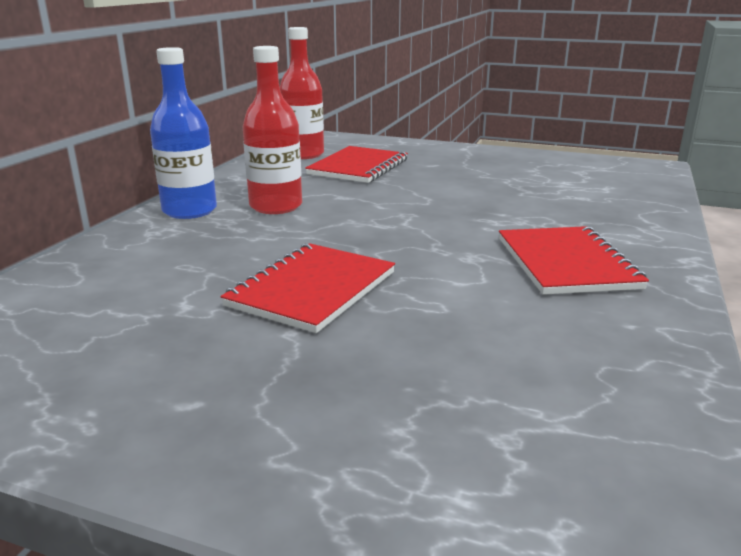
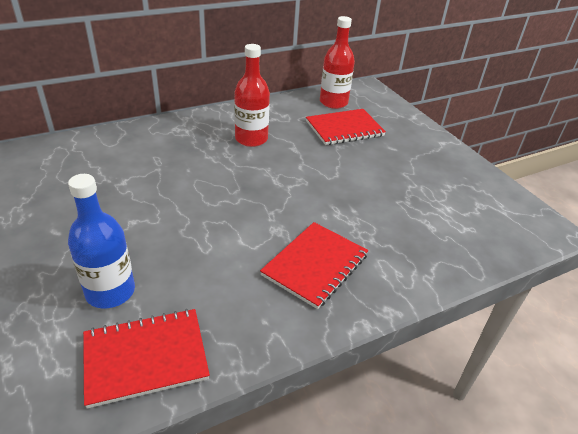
camera: 40 degrees right, 15 degrees up
(189, 211) = (211, 122): blue bottle -> blue bottle (110, 292)
(312, 289) = (177, 203): red notebook -> red notebook (145, 357)

